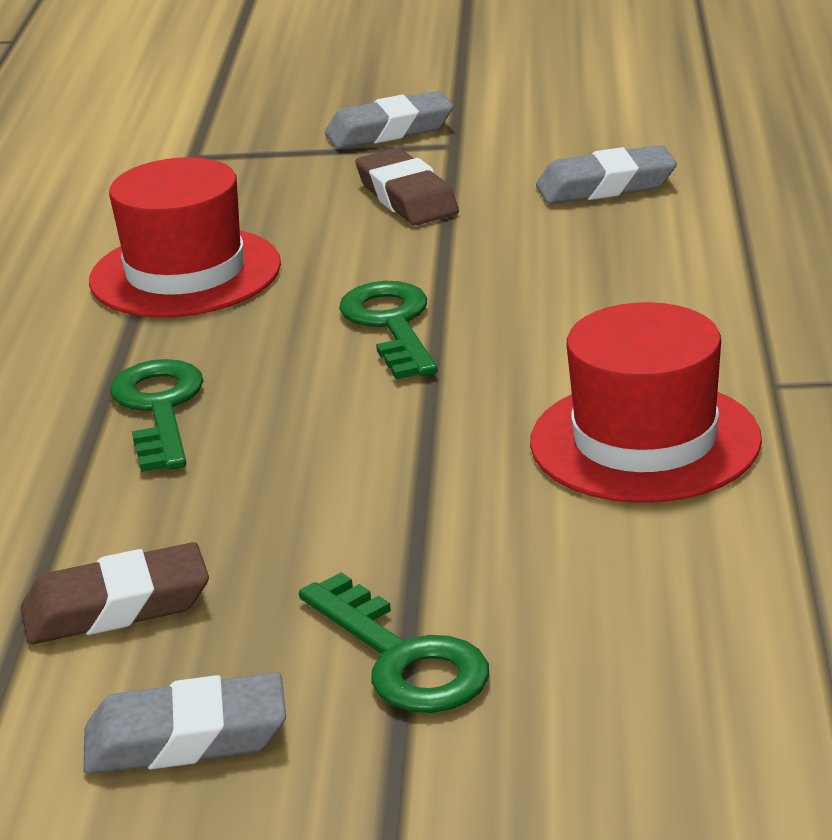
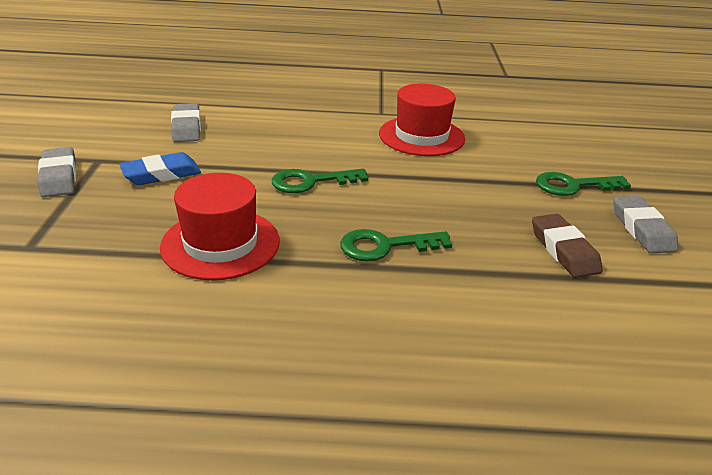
camera: 95 degrees left, 5 degrees up
(402, 658) = (573, 185): green key -> green key turned 150 degrees counterclockwise
(407, 197) = (161, 174): brown eraser -> blue eraser

